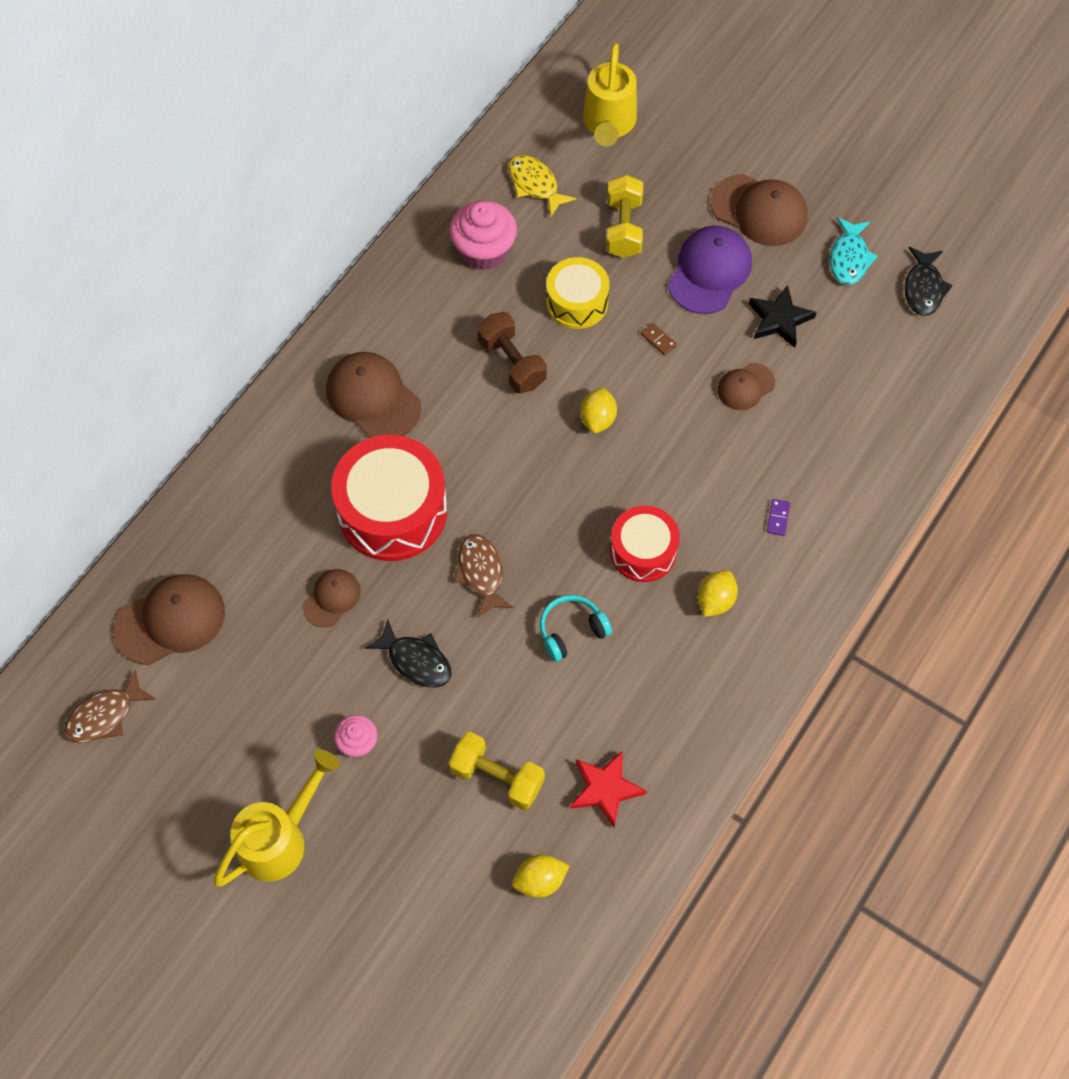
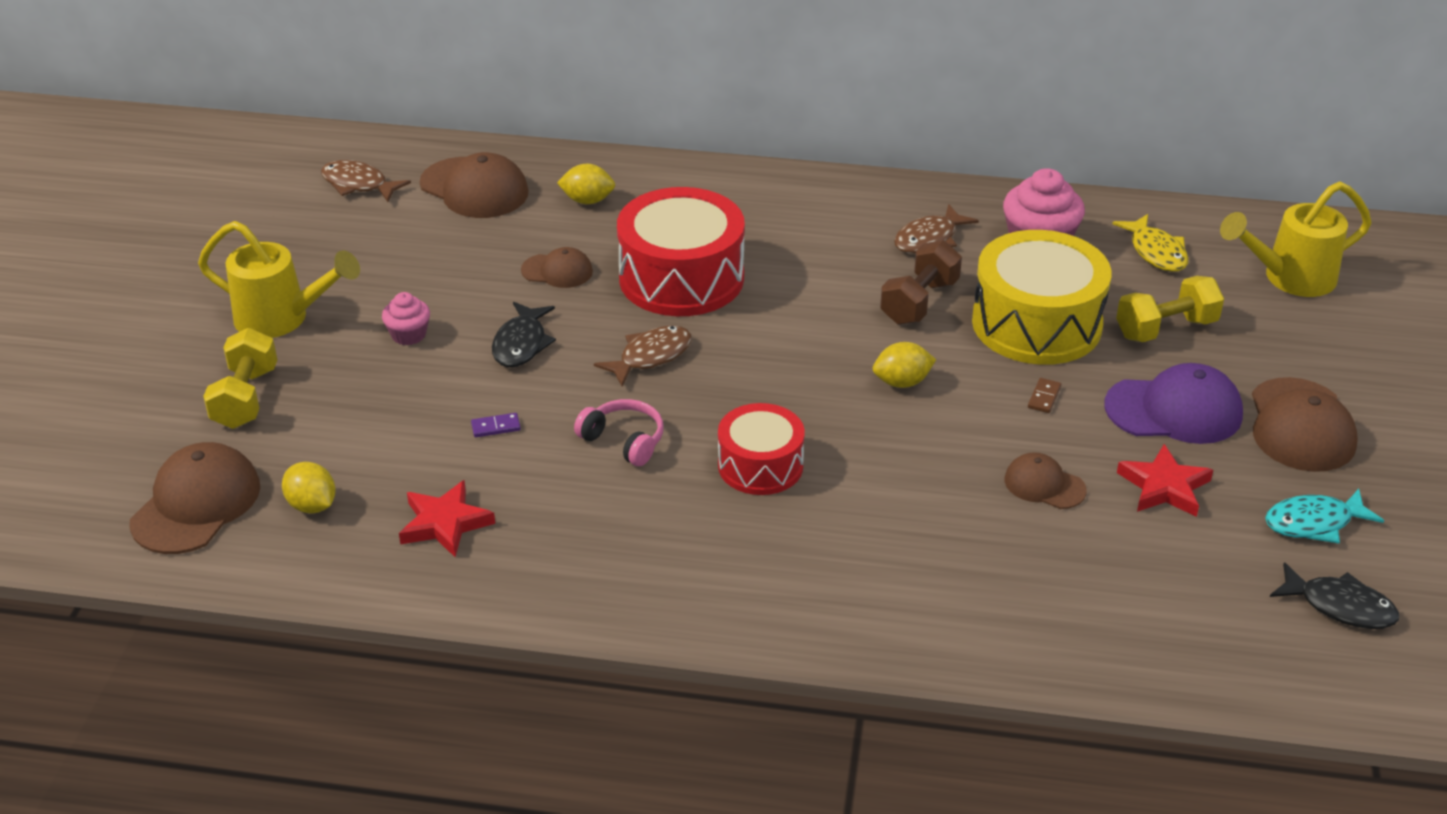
camera: 65 degrees right, 25 degrees down
(373, 398) = (800, 228): brown cap -> brown cap (196, 504)
(438, 318) = (929, 239): none -> brown fish
(497, 777) = (418, 439): yellow dumbbell -> yellow dumbbell (245, 398)
(535, 185) = (1156, 252): yellow fish -> yellow fish turned 135 degrees clockwise
(571, 631) = (624, 441): turquoise headphones -> pink headphones
(577, 302) = (1036, 324): yellow drum -> yellow drum, size x1.66
(715, 600) = (736, 542): yellow lemon -> yellow lemon (587, 200)
(778, 518) = (886, 565): purple domino -> purple domino (496, 427)
(779, 319) = (1164, 487): black star -> red star
(923, 288) = (1340, 606): black fish -> black fish turned 135 degrees counterclockwise

